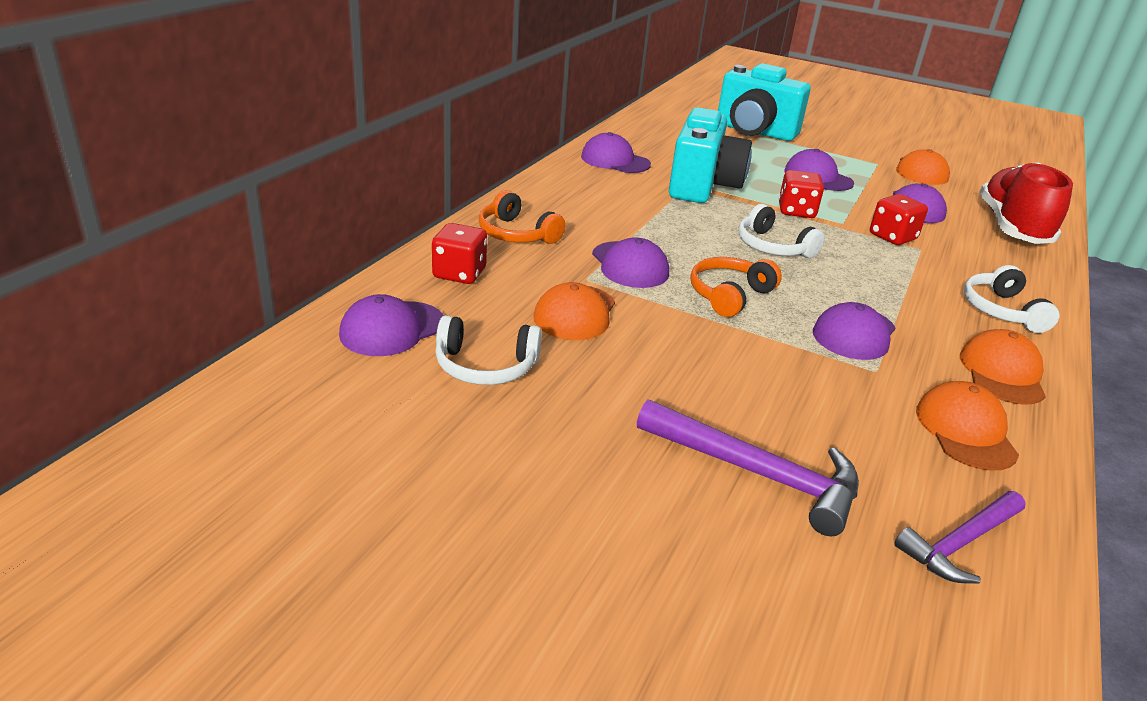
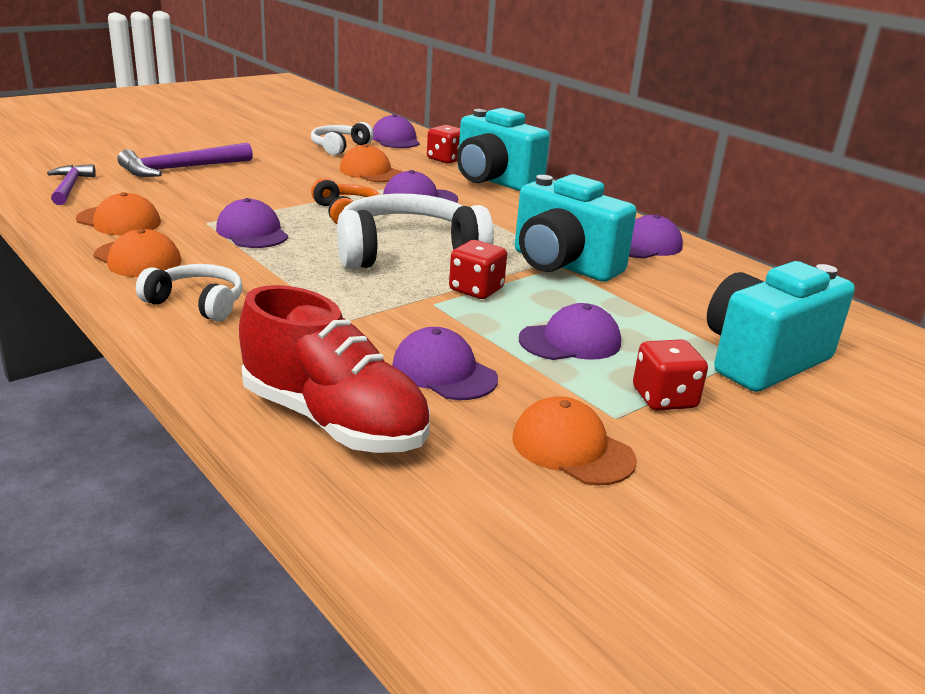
camera: 115 degrees right, 5 degrees down
(517, 234) = (494, 181): orange headphones -> turquoise camera
(773, 247) = (408, 252): white headphones -> white headphones, size x1.83
(892, 237) = (380, 317): red dice -> red dice (664, 398)

